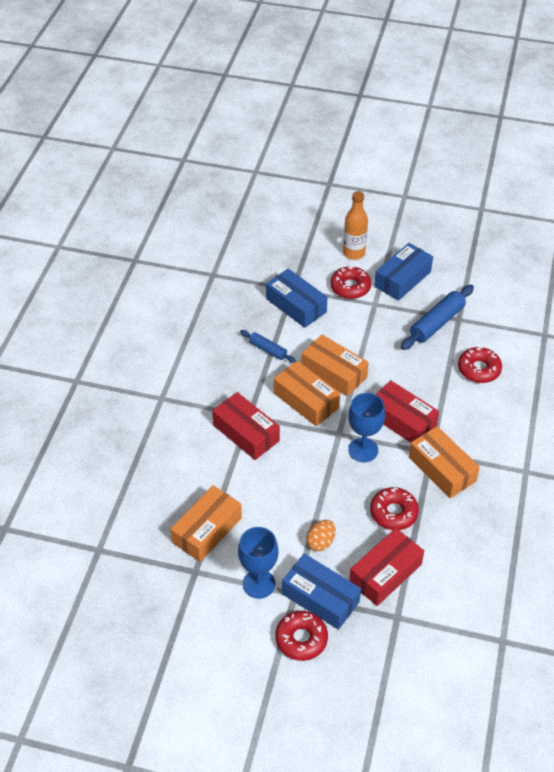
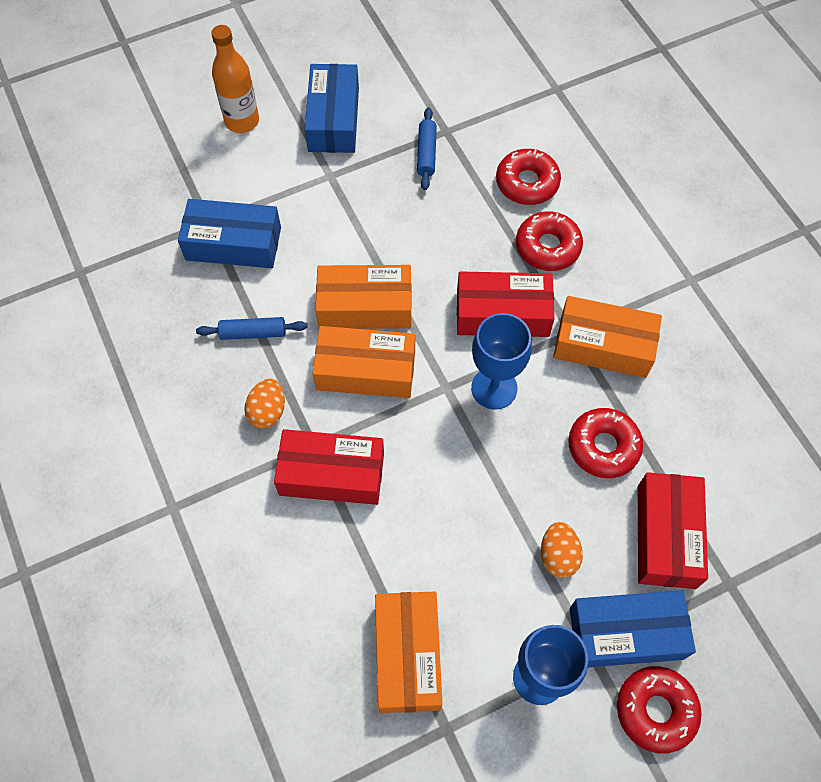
camera: 40 degrees left, 15 degrees up
(242, 387) = (268, 411): none -> orange egg
(350, 287) = (279, 172): red donut -> red donut (547, 247)
(437, 323) = (426, 153): blue rolling pin -> blue rolling pin, size x0.59

